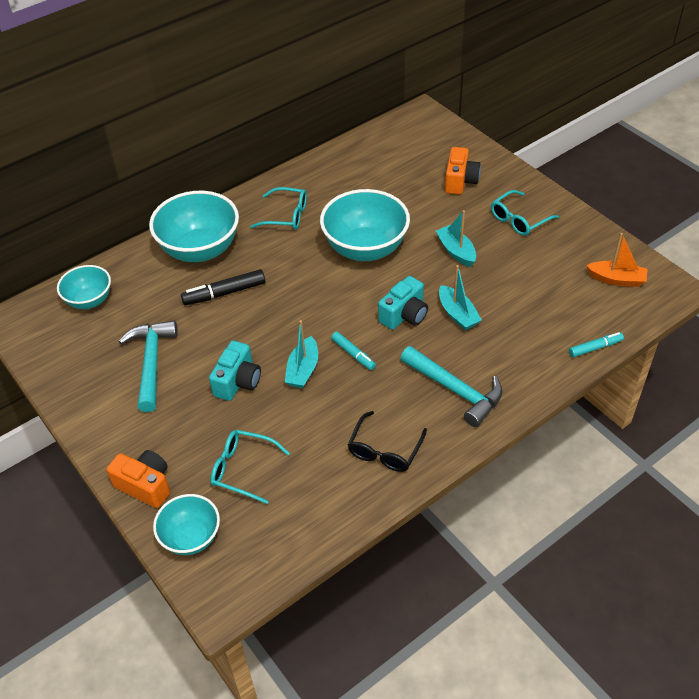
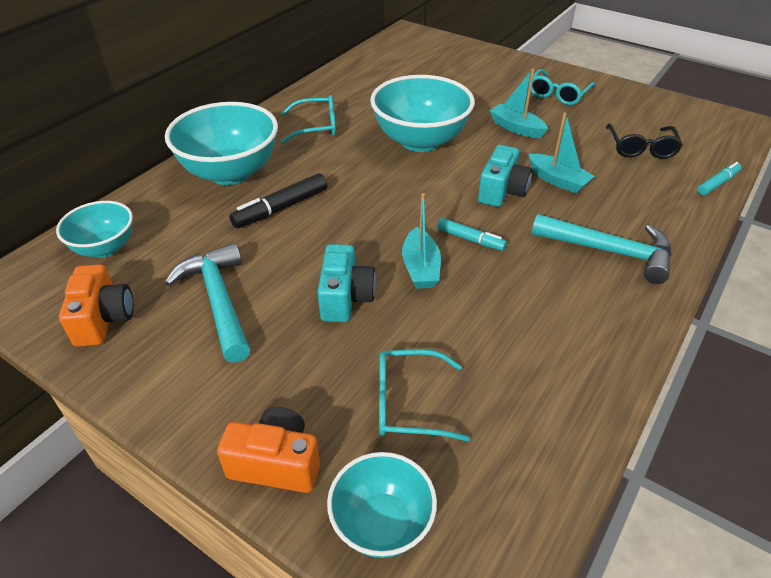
camera: 20 degrees left, 5 degrees down
(384, 450) = (576, 334): black glasses -> black glasses (641, 148)
(460, 181) = (479, 74): orange camera -> orange camera (104, 319)
(616, 279) = (687, 124): orange boat -> none

